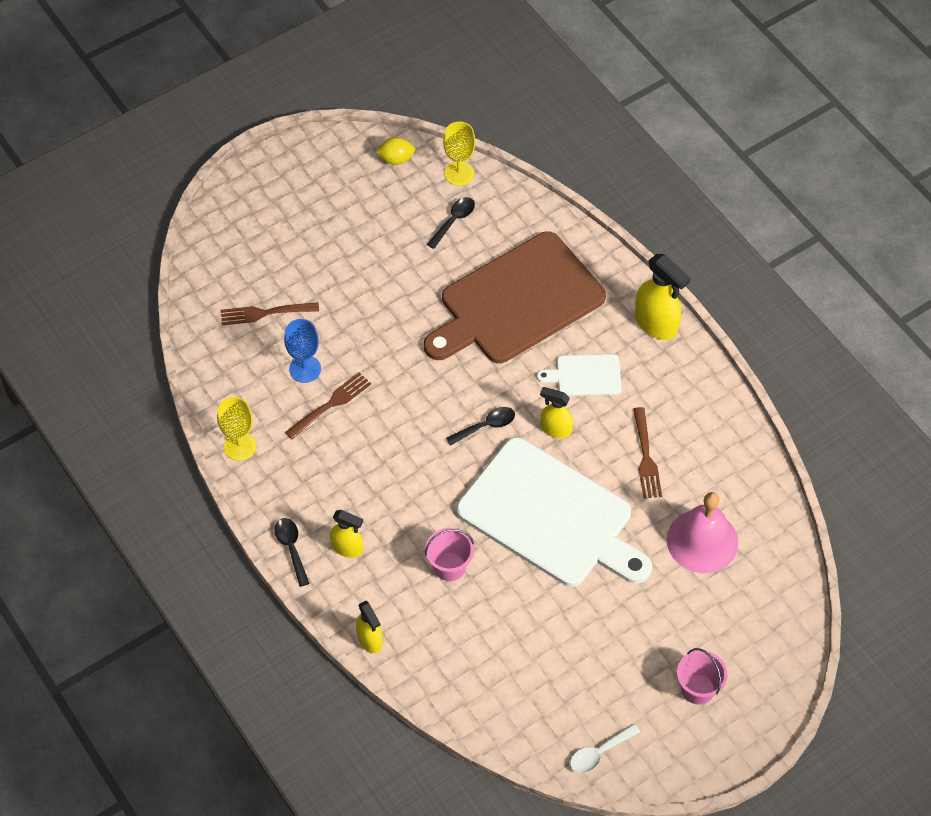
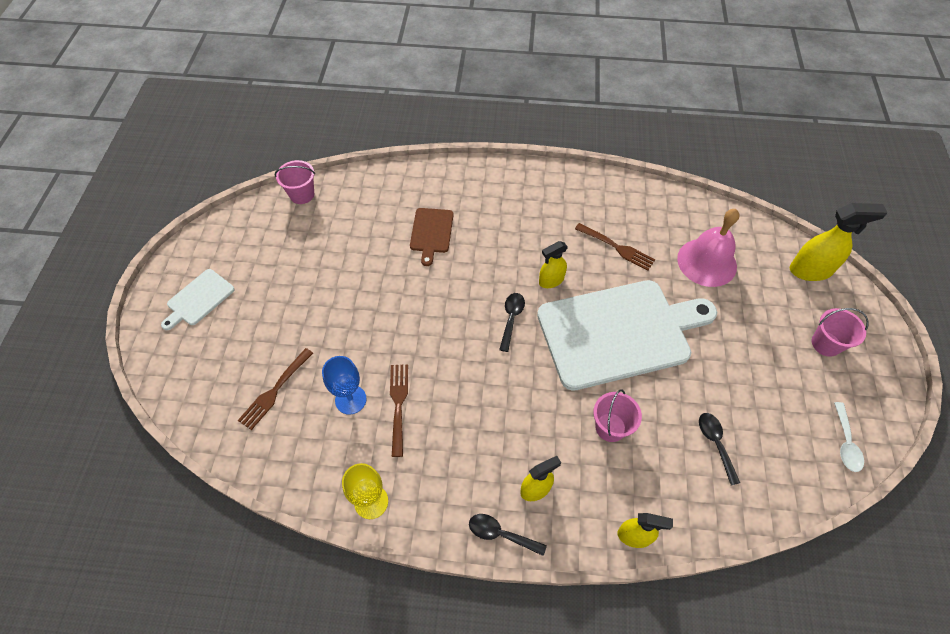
camera: 50 degrees left, 0 degrees up
(396, 159) = (249, 219): yellow lemon -> none
(454, 221) = (333, 222): black spoon -> black spoon (715, 443)
(459, 173) = (302, 194): yellow goblet -> pink bucket
(516, 301) = (431, 233): brown cutting board -> brown cutting board, size x0.44
(585, 375) = (524, 236): white cutting board -> white cutting board (198, 299)
(656, 324) = (522, 176): yellow spray bottle -> yellow spray bottle (811, 270)

